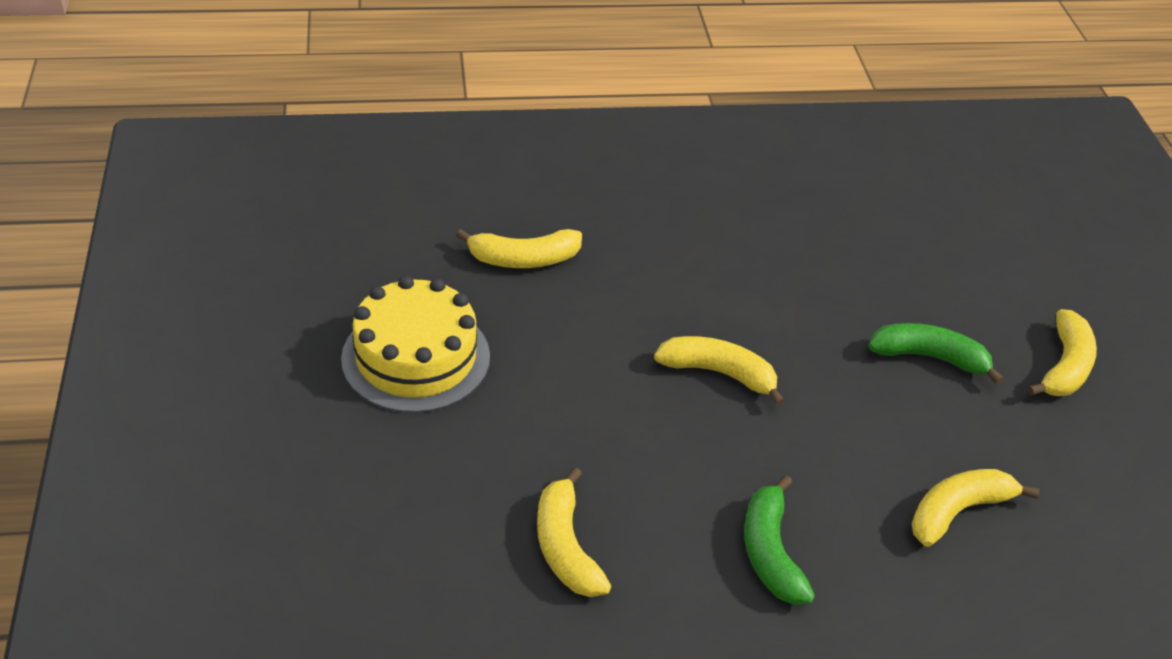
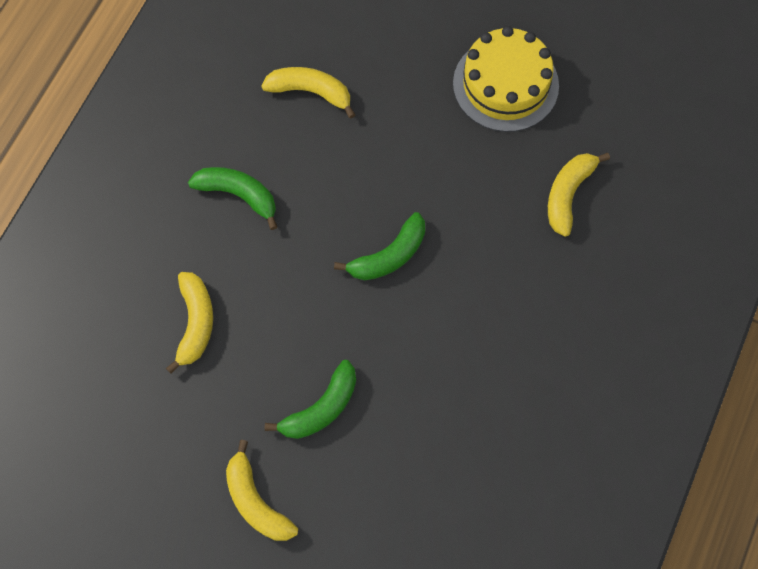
camera: 125 degrees right, 25 degrees up
(719, 373) = (389, 256): yellow banana -> green banana

